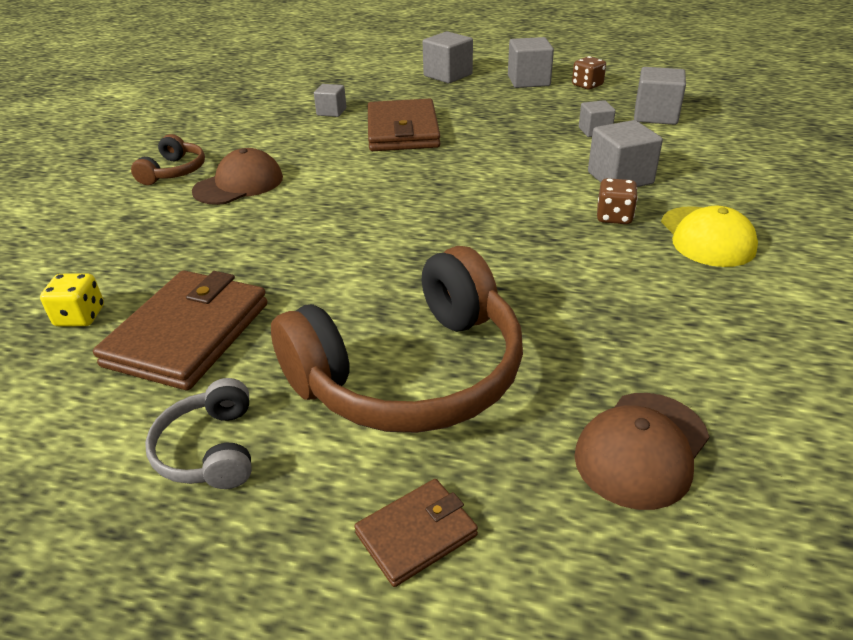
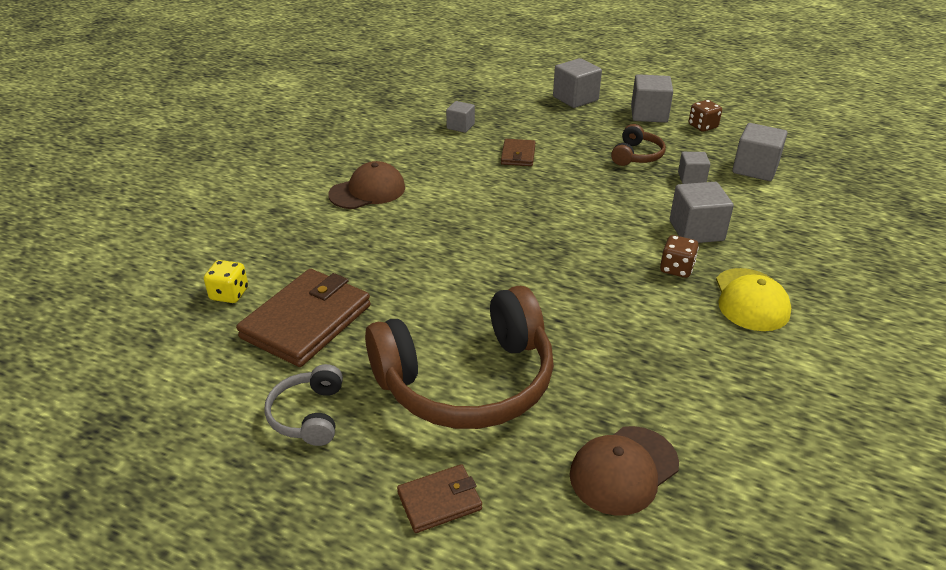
camera: 10 degrees right, 0 degrees up
(174, 171) = (317, 171): brown headphones -> brown headphones (636, 155)
(402, 131) = (518, 155): brown wallet -> brown wallet, size x0.52

